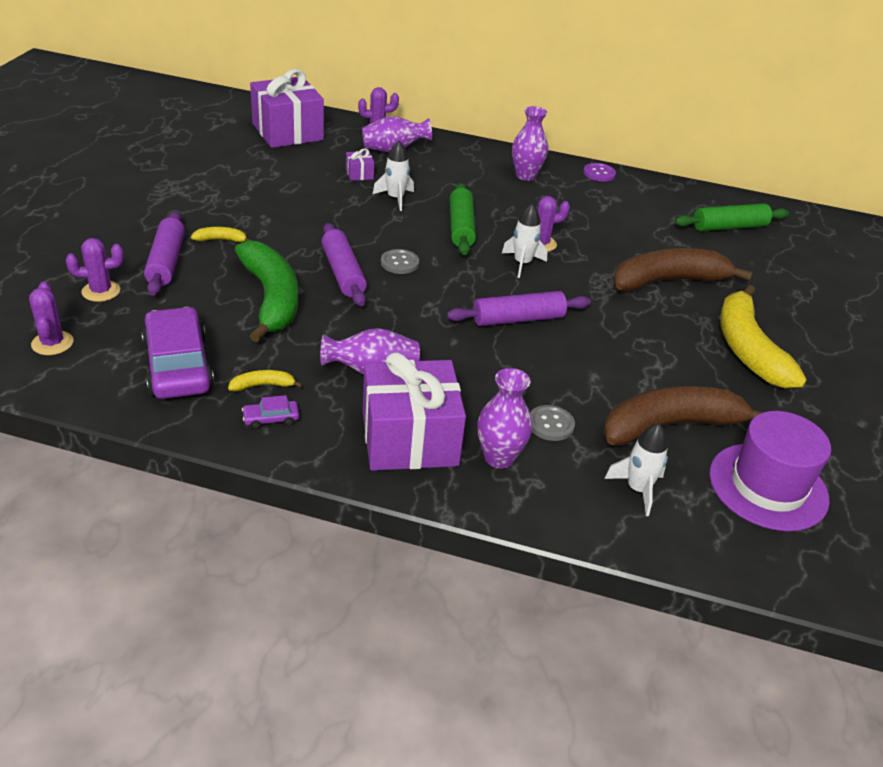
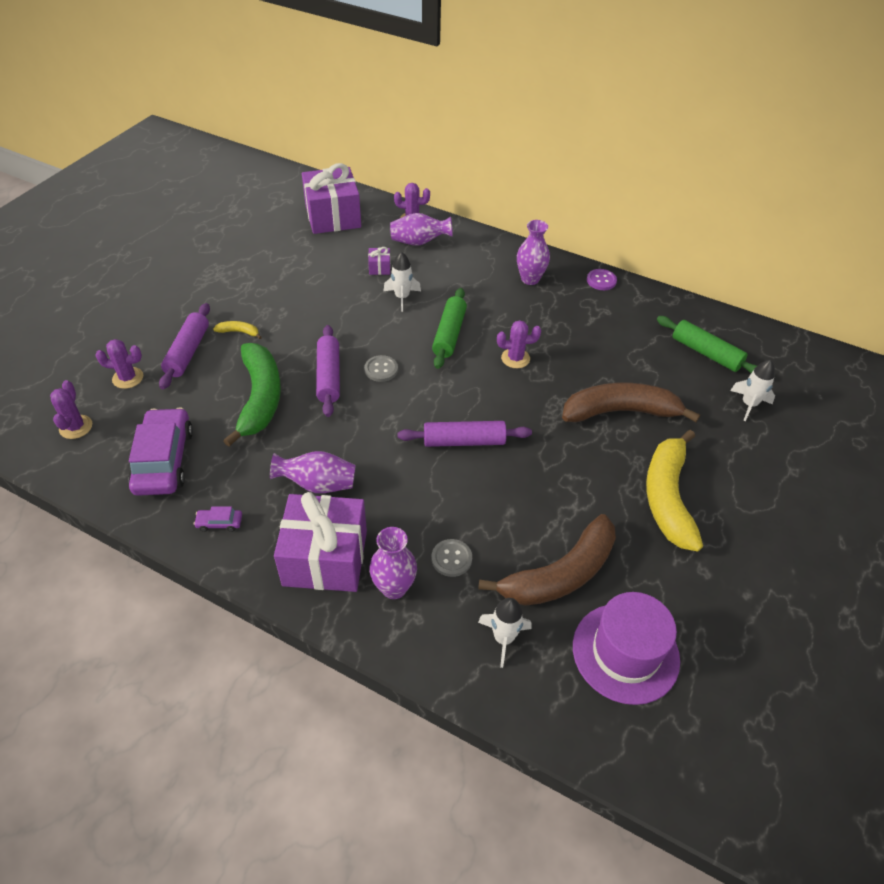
camera: 15 degrees right, 10 degrees up
(263, 385) = (224, 488): yellow banana -> none
(522, 263) = (490, 379): white rocket -> white rocket (749, 404)
(670, 426) = (560, 574): brown banana -> brown banana turned 150 degrees clockwise
(729, 227) = (706, 353): green rolling pin -> green rolling pin turned 45 degrees clockwise

